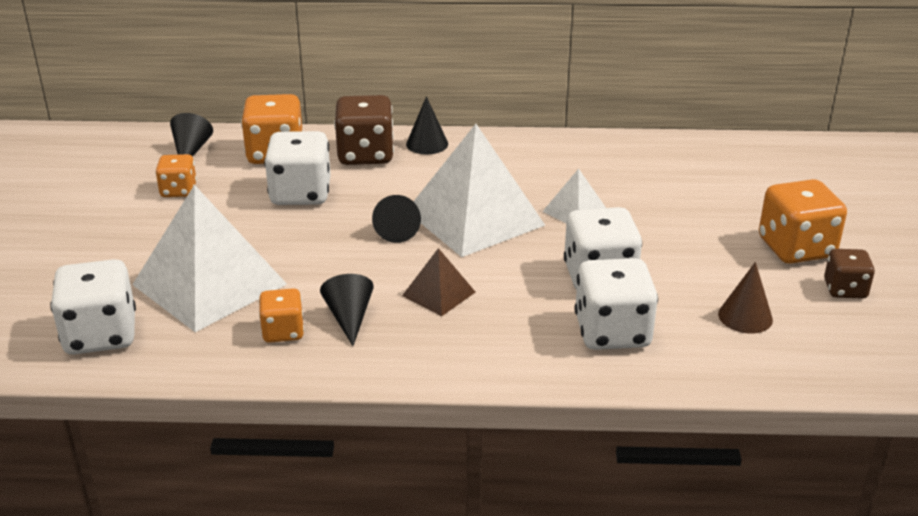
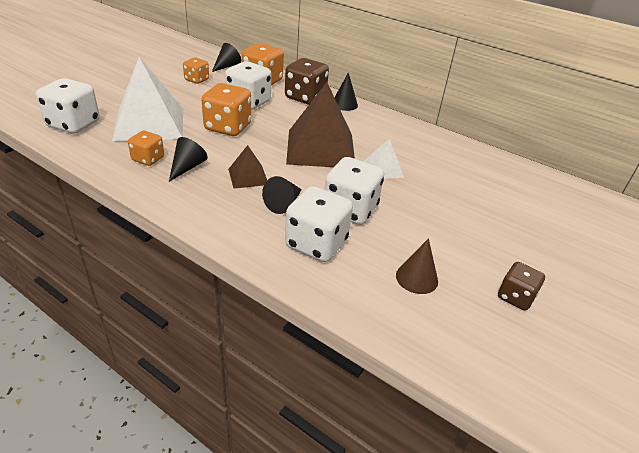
camera: 30 degrees right, 5 degrees up
(397, 229) = (271, 137): black cone -> black cone (284, 203)
(474, 218) = (320, 148): white pyramid -> brown pyramid
(796, 248) = (508, 253): orange dice -> orange dice (228, 127)

